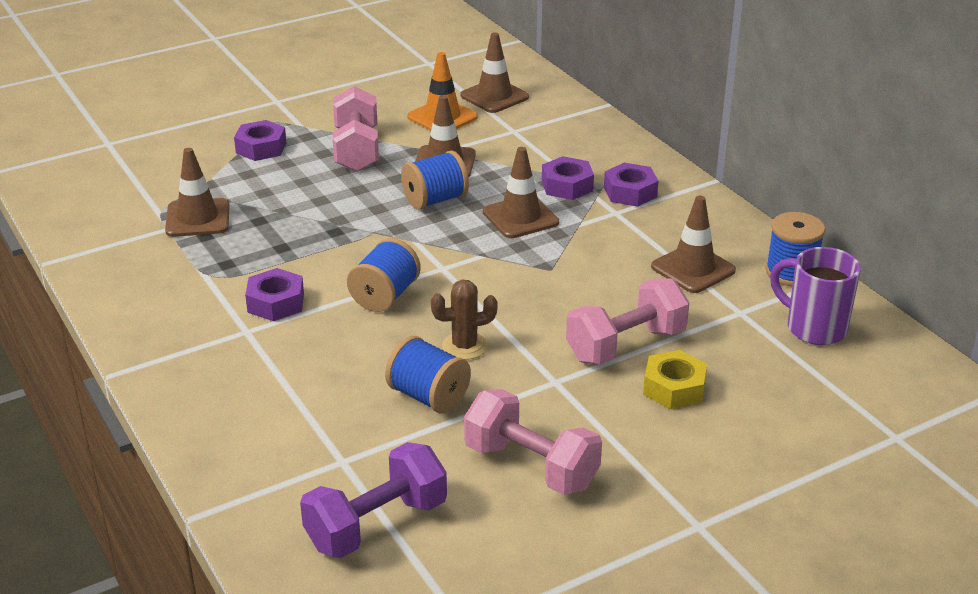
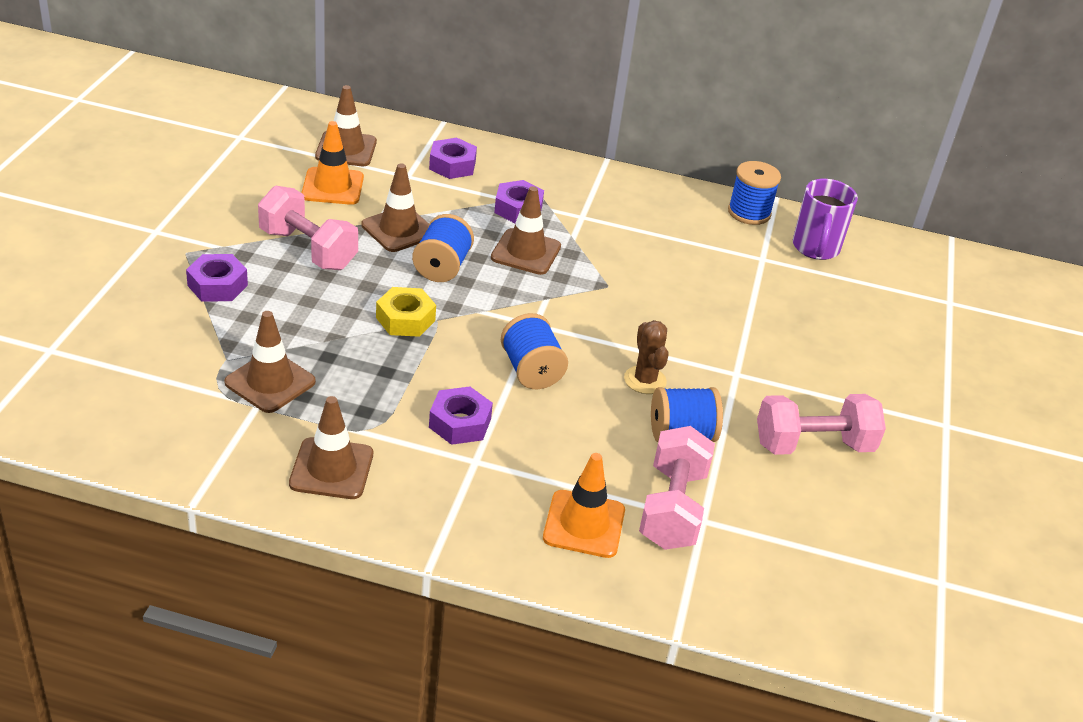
camera: 50 degrees left, 5 degrees up
(250, 410) = (584, 524): none -> orange traffic cone
(376, 525) = (793, 551): purple dumbbell -> none
(464, 346) = (645, 380): brown cactus -> brown cactus turned 45 degrees counterclockwise
(626, 345) = (737, 321): pink dumbbell -> pink dumbbell (672, 508)
(630, 192) = (568, 194): purple nut -> purple nut (452, 165)
(674, 388) = (806, 337): yellow nut -> yellow nut (405, 319)
(693, 269) = (692, 239): brown traffic cone -> brown traffic cone (331, 469)
(814, 328) = (815, 248): purple mug -> purple mug turned 75 degrees counterclockwise

